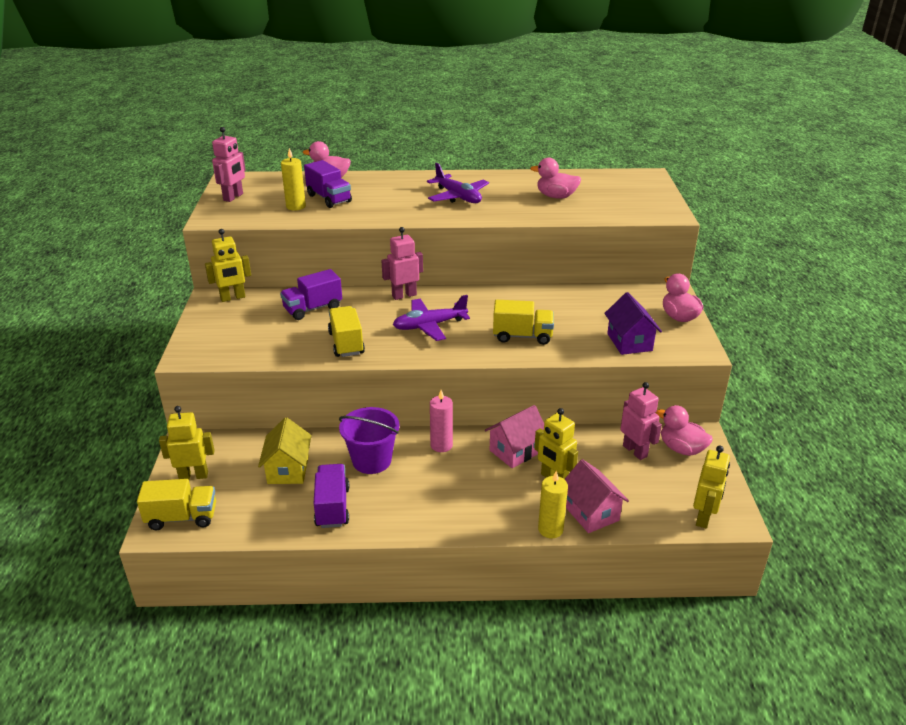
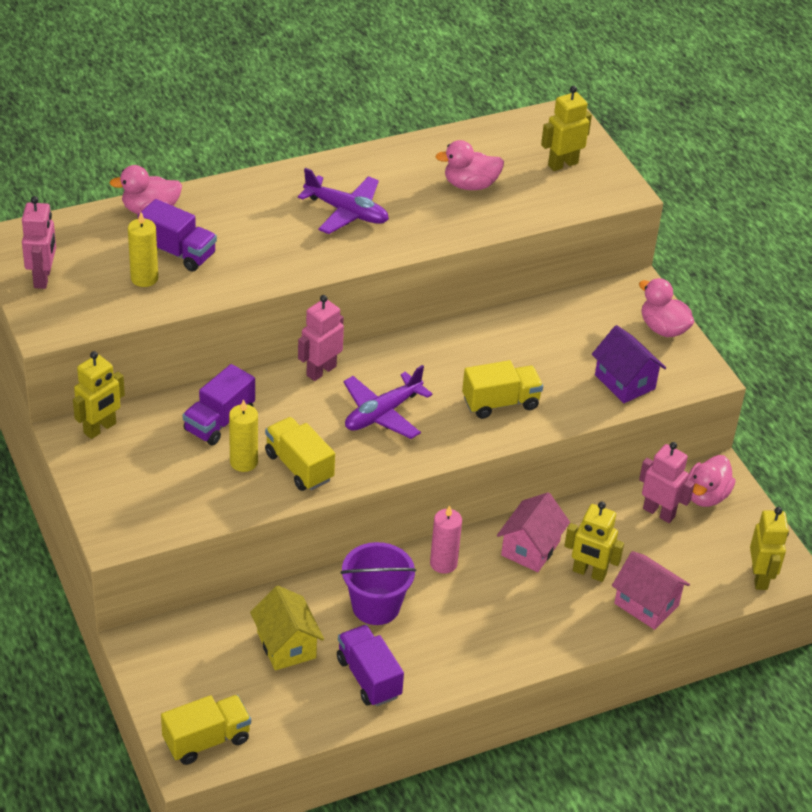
camera: 25 degrees left, 10 degrees up
(193, 475) = (179, 685): yellow robot -> yellow robot (562, 164)
(550, 529) = (614, 636): yellow candle -> yellow candle (243, 462)
(681, 449) = (706, 496): pink duck -> pink duck turned 75 degrees counterclockwise

